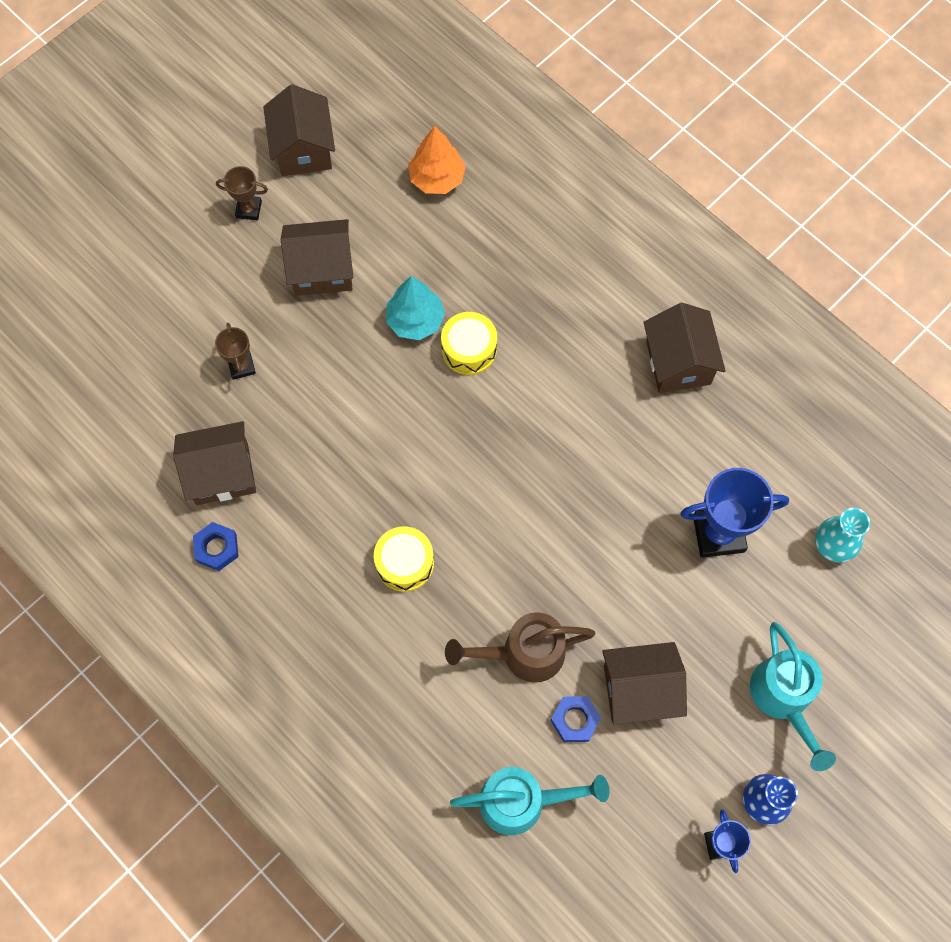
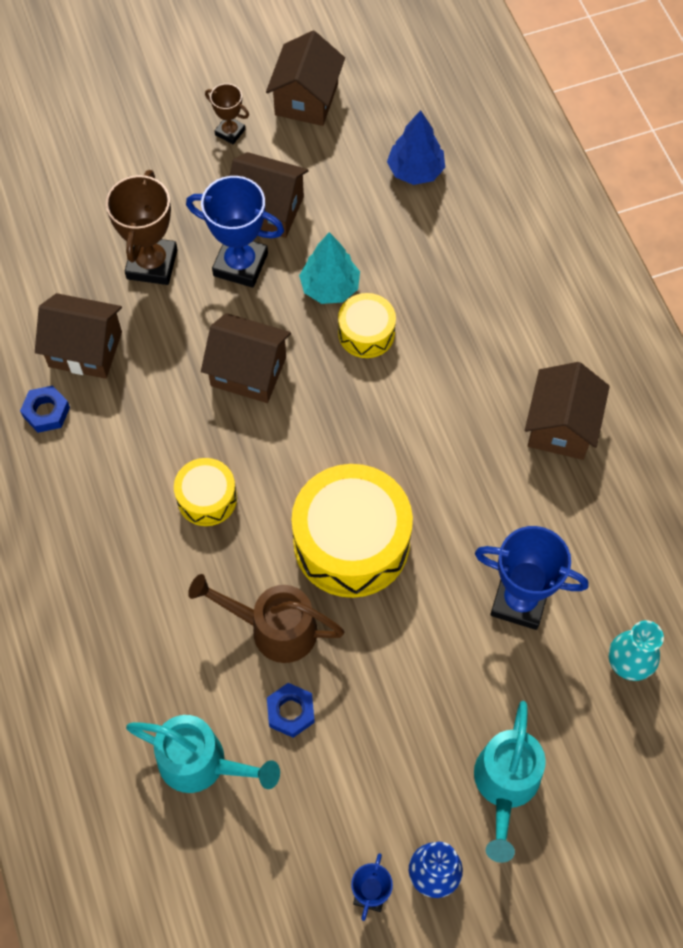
camera: 25 degrees right, 5 degrees down
(241, 366) = (152, 264): brown trophy -> brown trophy, size x1.85
(323, 333) = (240, 265): none -> blue trophy
(437, 178) = (415, 171): orange tree -> blue tree
(551, 546) = (351, 542): none -> yellow drum
(639, 690) = (366, 712): brown house -> brown house (248, 371)

